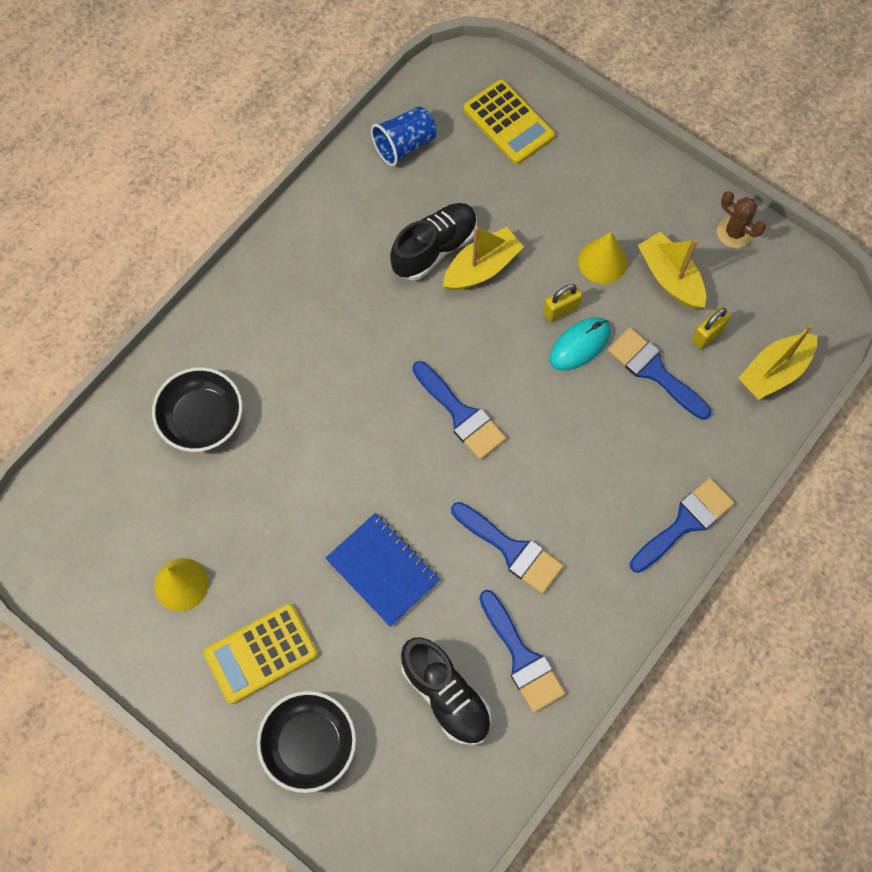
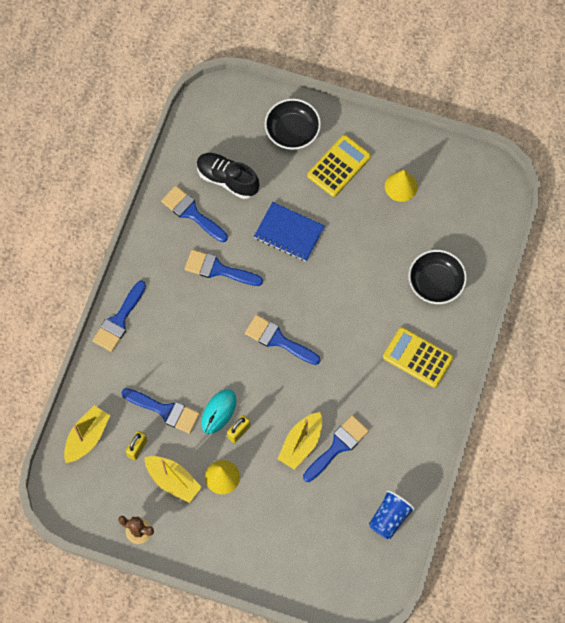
camera: 160 degrees right, 0 degrees up
(434, 249) = (338, 446): black shoe -> blue brush
(508, 123) = (323, 563): yellow calculator -> yellow calculator (418, 357)

